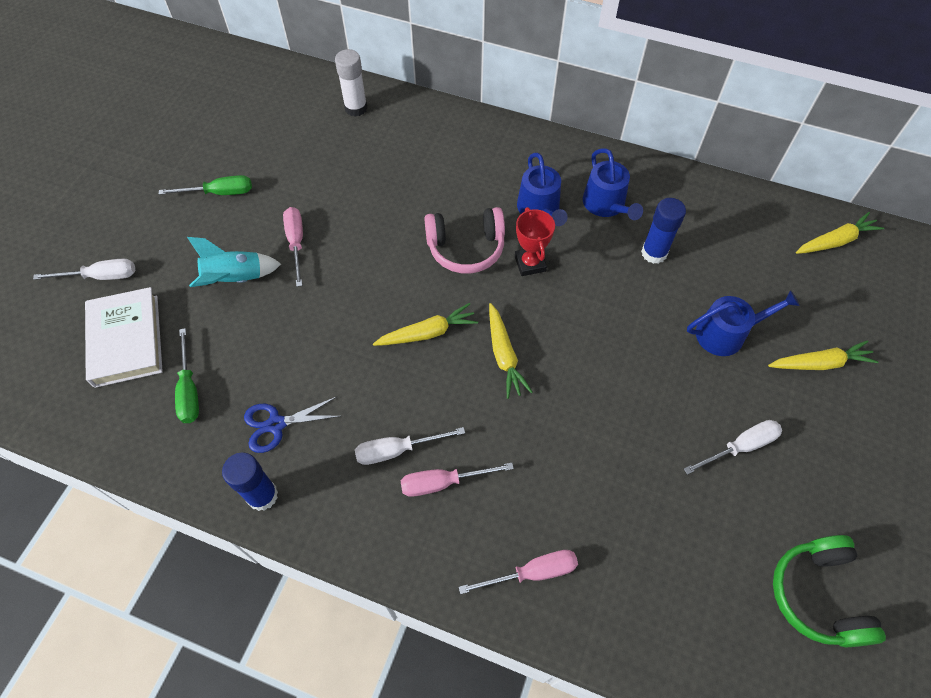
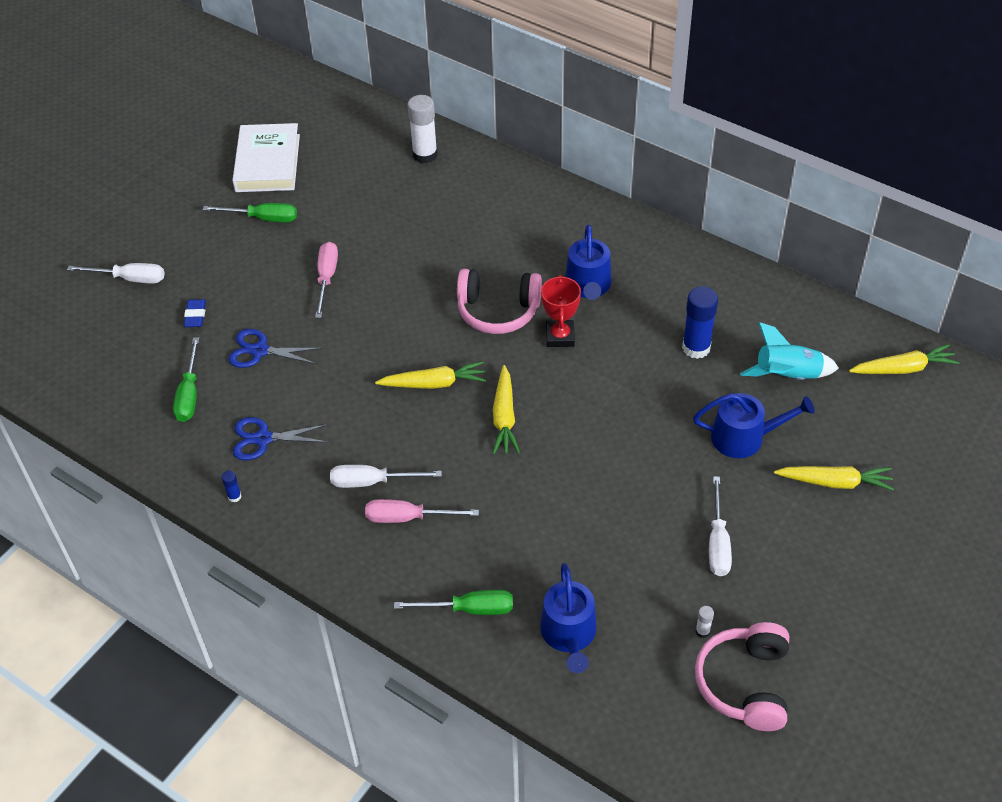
camera: 15 degrees right, 10 degrees down
(127, 340) = (141, 340): white book -> white book (268, 163)
(176, 304) = (195, 316): none -> blue eraser
(235, 279) = (258, 302): turquoise rocket -> turquoise rocket (787, 376)
(249, 330) = (260, 351): none -> blue scissors
(262, 495) = (234, 496): blue glue stick -> blue glue stick, size x0.44
(532, 573) = (469, 609): pink screwdriver -> green screwdriver
(606, 205) = (661, 292): blue watering can -> blue watering can (569, 634)
(740, 447) = (718, 542): white screwdriver -> white screwdriver turned 105 degrees clockwise
(759, 546) = (702, 631): none -> white glue stick
(817, 595) = (745, 683): green headphones -> pink headphones

